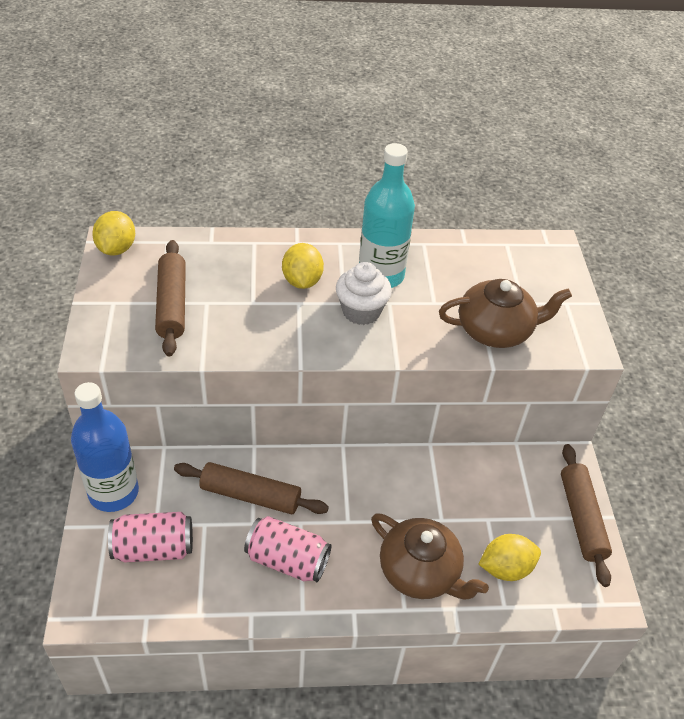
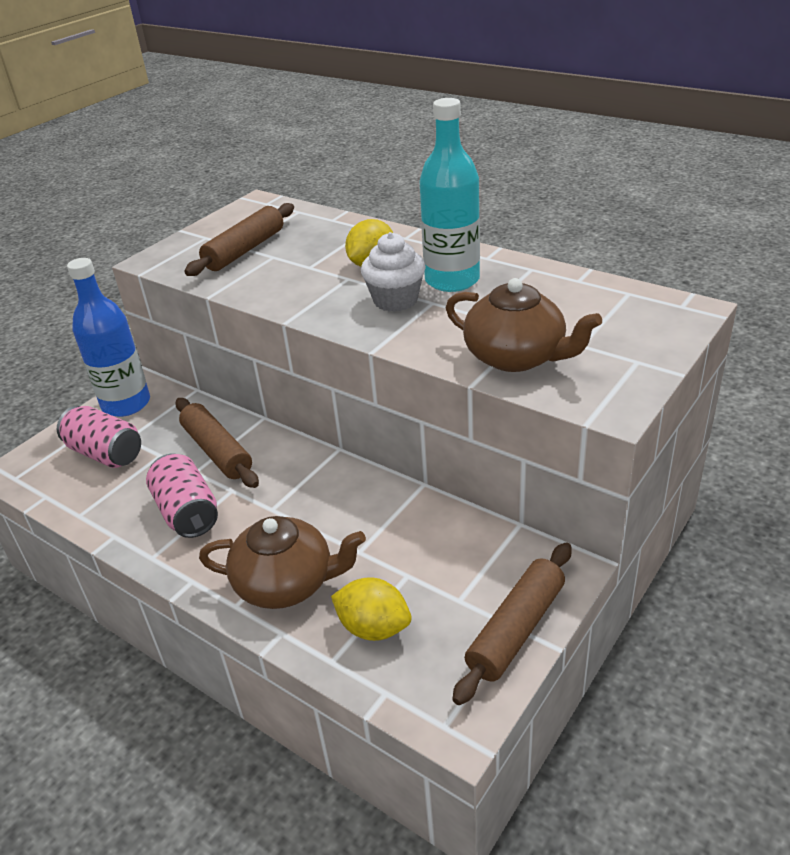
camera: 45 degrees right, 10 degrees down
(116, 249) = (254, 206): yellow lemon -> none
(420, 572) = (286, 583): brown teapot -> brown teapot turned 75 degrees counterclockwise

